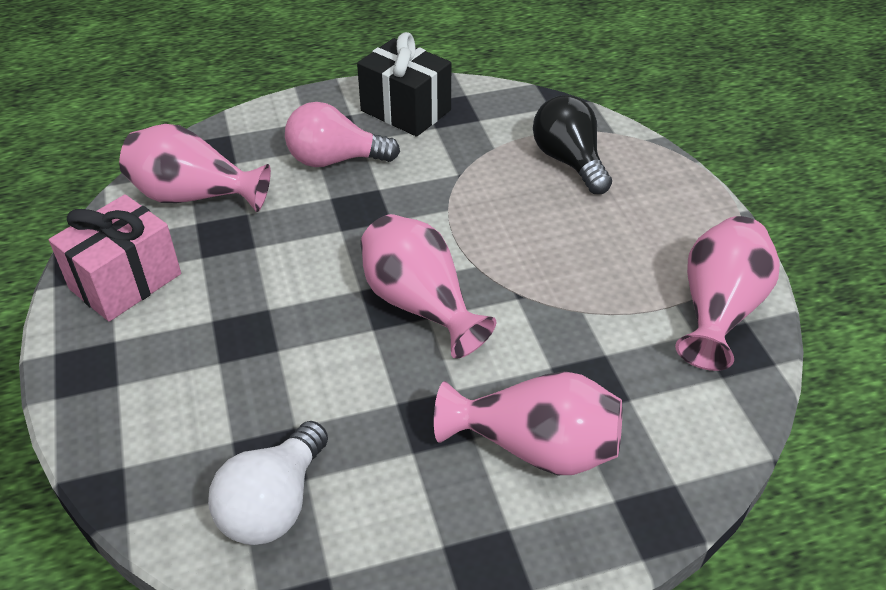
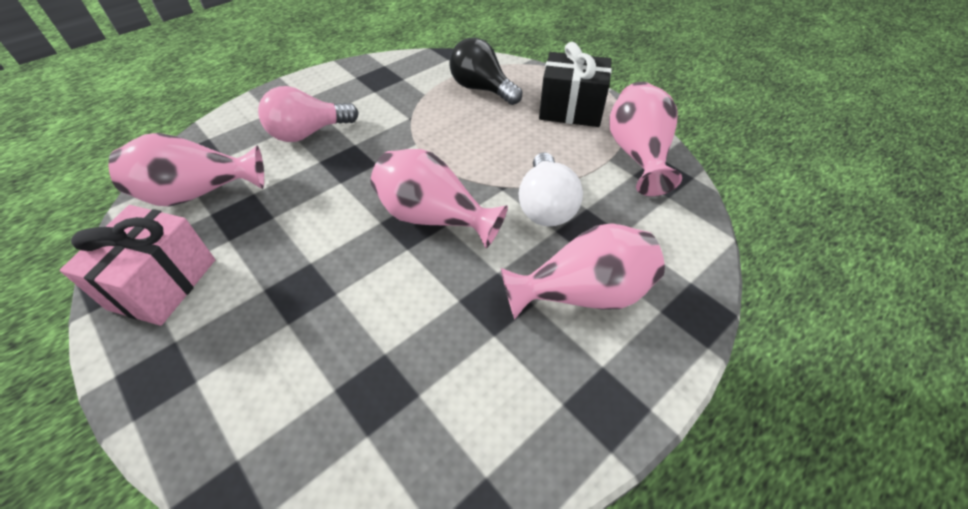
camera: 25 degrees left, 5 degrees up
(274, 504) = (402, 431): white light bulb -> white light bulb (545, 206)
(405, 110) = (345, 86): black gift -> black gift (571, 110)

